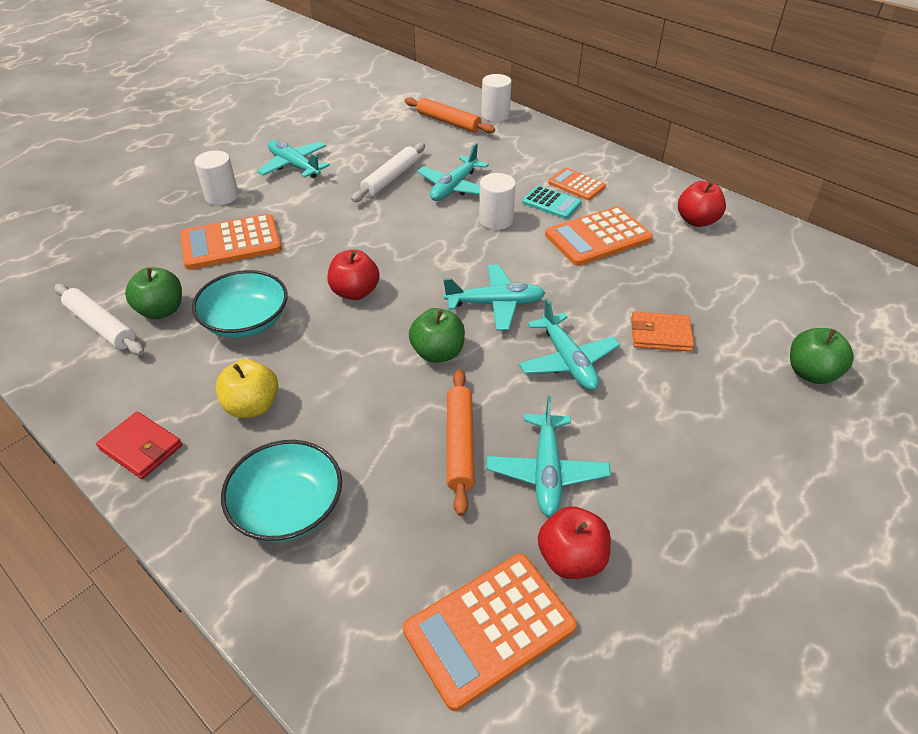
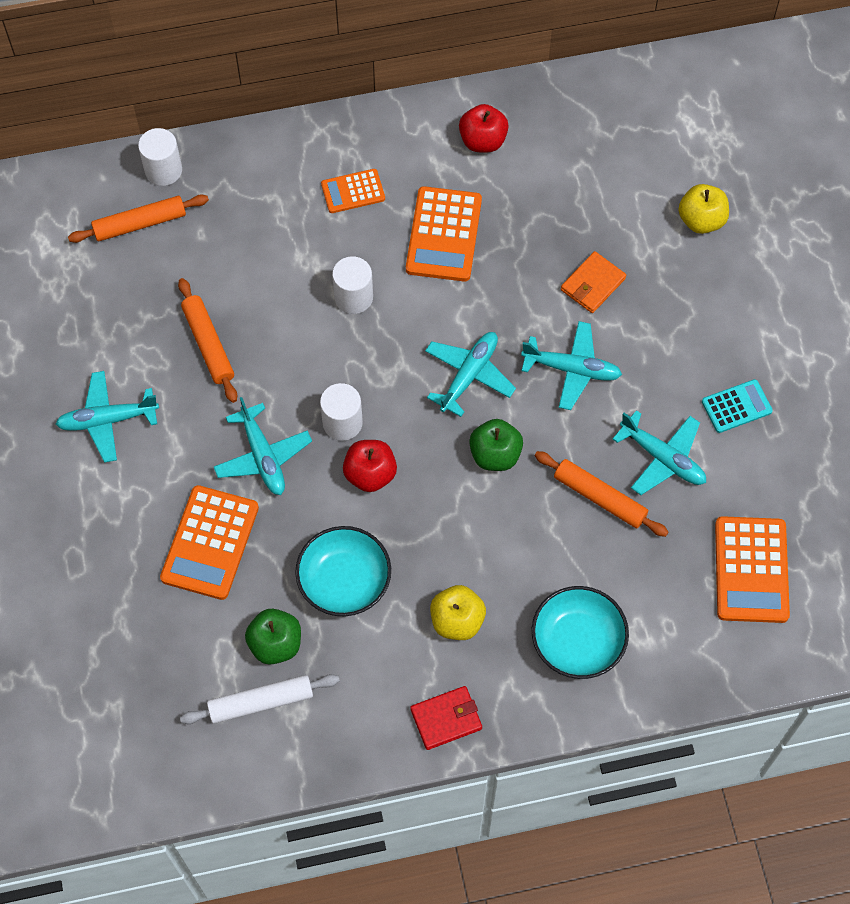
camera: 55 degrees left, 20 degrees up
(222, 196) = (113, 516): white cylinder -> white cylinder (342, 423)
(390, 178) = (208, 344): white rolling pin -> orange rolling pin
(454, 187) = (271, 297): turquoise plane -> turquoise plane (263, 456)
(551, 203) = (364, 233): turquoise calculator -> turquoise calculator (736, 406)
(571, 558) = (737, 491): red apple -> none
(811, 373) = (701, 220): green apple -> yellow apple

